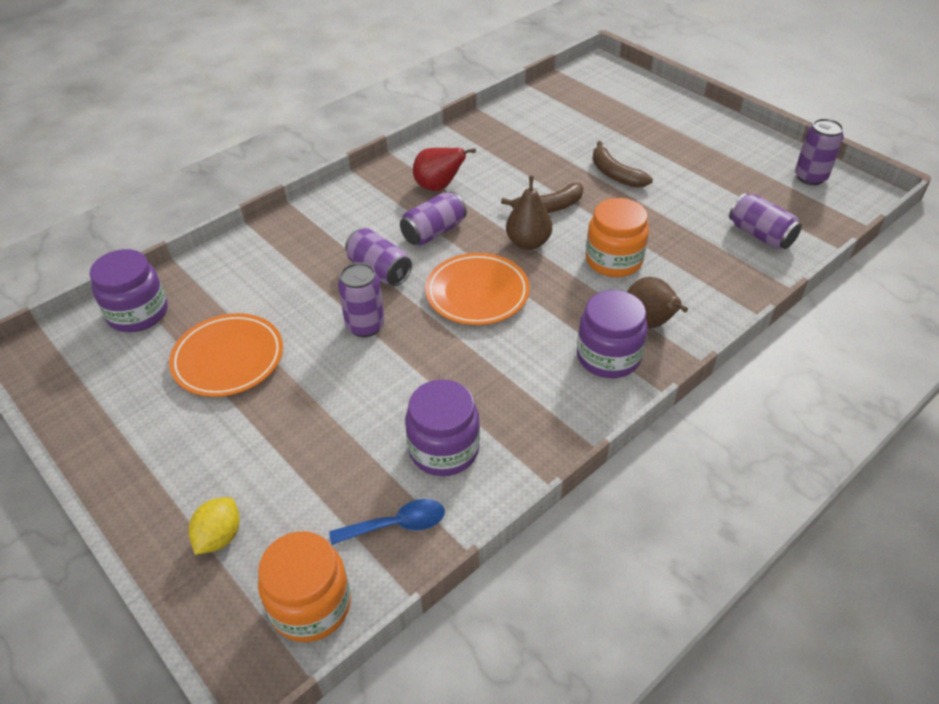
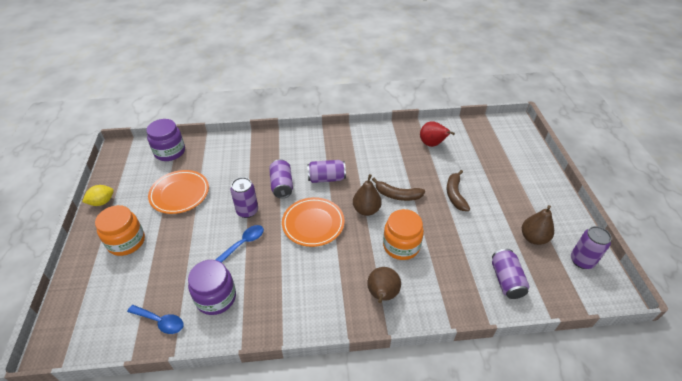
camera: 35 degrees right, 0 degrees up
(219, 537) = (96, 276): yellow lemon -> yellow lemon (102, 202)
(311, 605) = (93, 334): orange jar -> orange jar (126, 242)
(407, 365) = (244, 243): none -> blue spoon
(438, 187) = (353, 154): red pear -> red pear (432, 144)
(608, 357) = (341, 300): purple jar -> none
(743, 179) = (533, 238): none -> brown pear

